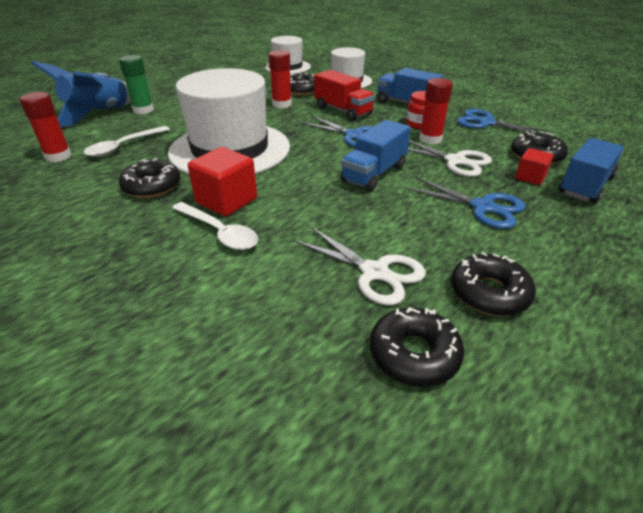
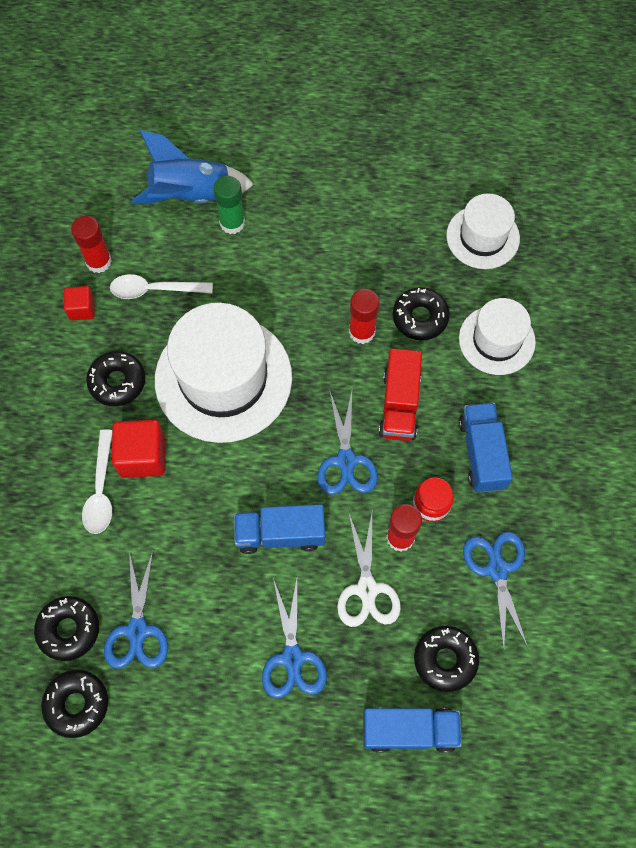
camera: 50 degrees right, 30 degrees up
(374, 272) = (137, 630): white scissors -> blue scissors
(489, 293) = (171, 719): black donut -> black donut (69, 629)
(530, 177) = (387, 673): red cube -> red cube (82, 309)

